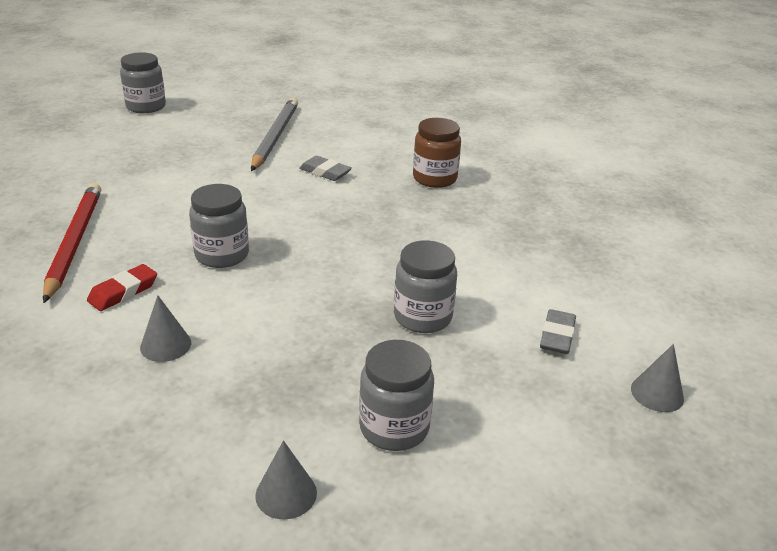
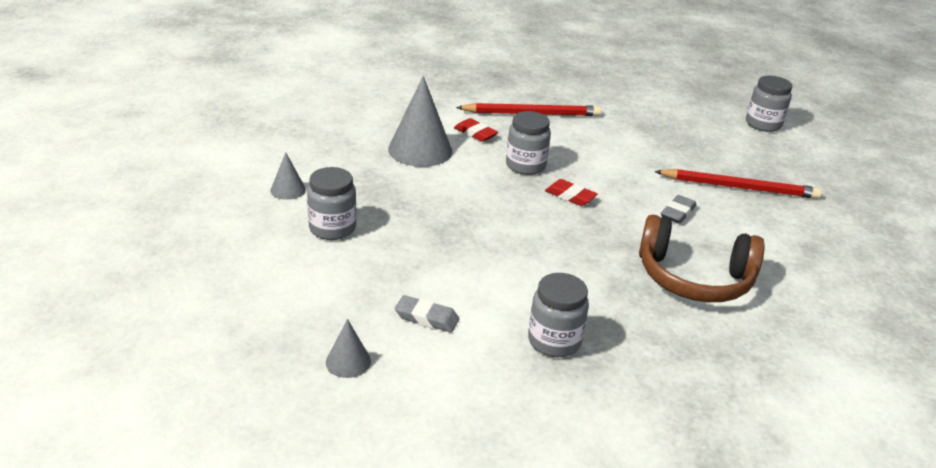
camera: 90 degrees right, 0 degrees up
(165, 345) = (420, 150): grey cone -> grey cone, size x2.03
(275, 137) = (739, 187): grey pencil -> red pencil
(295, 229) = (570, 196): none -> red eraser
(422, 317) = (452, 250): grey jar -> grey jar (554, 341)
(434, 178) = (694, 278): brown jar -> brown headphones

